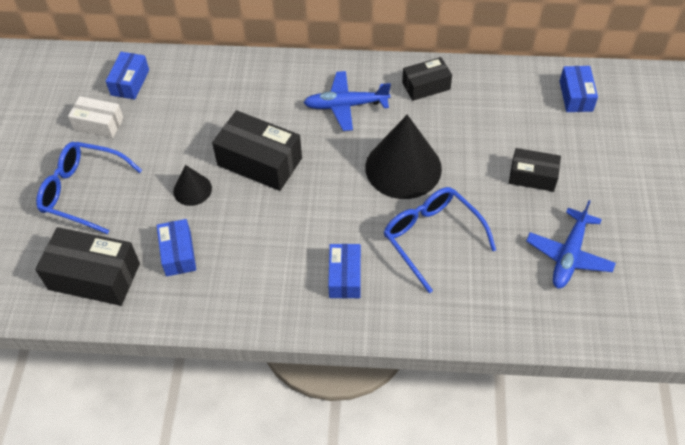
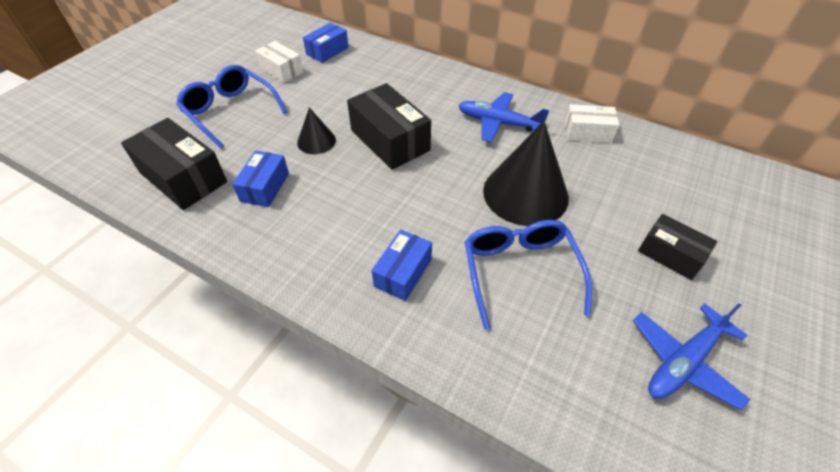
camera: 25 degrees right, 5 degrees down
(426, 86) = (587, 132): black box -> white box
(575, 96) = (756, 194): blue box -> none

